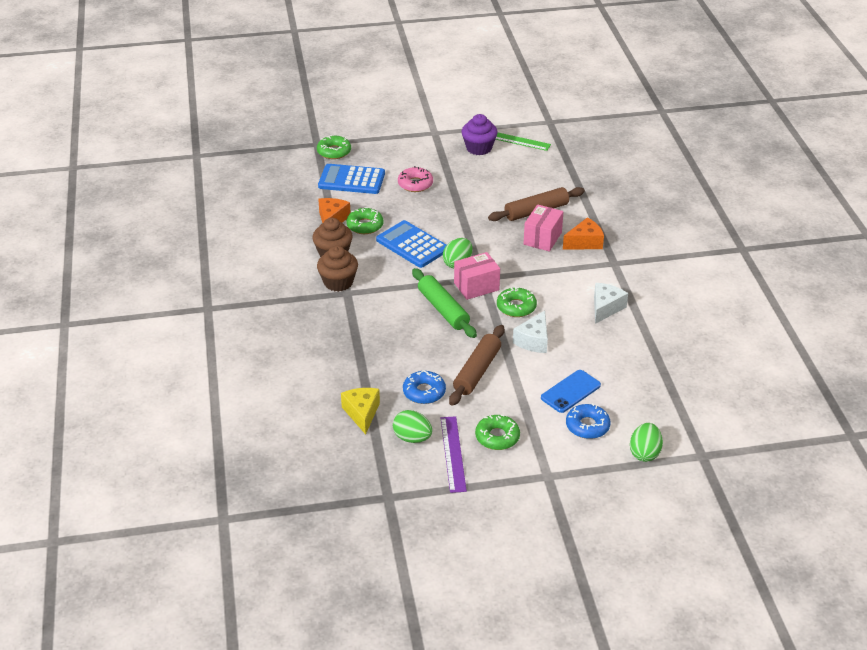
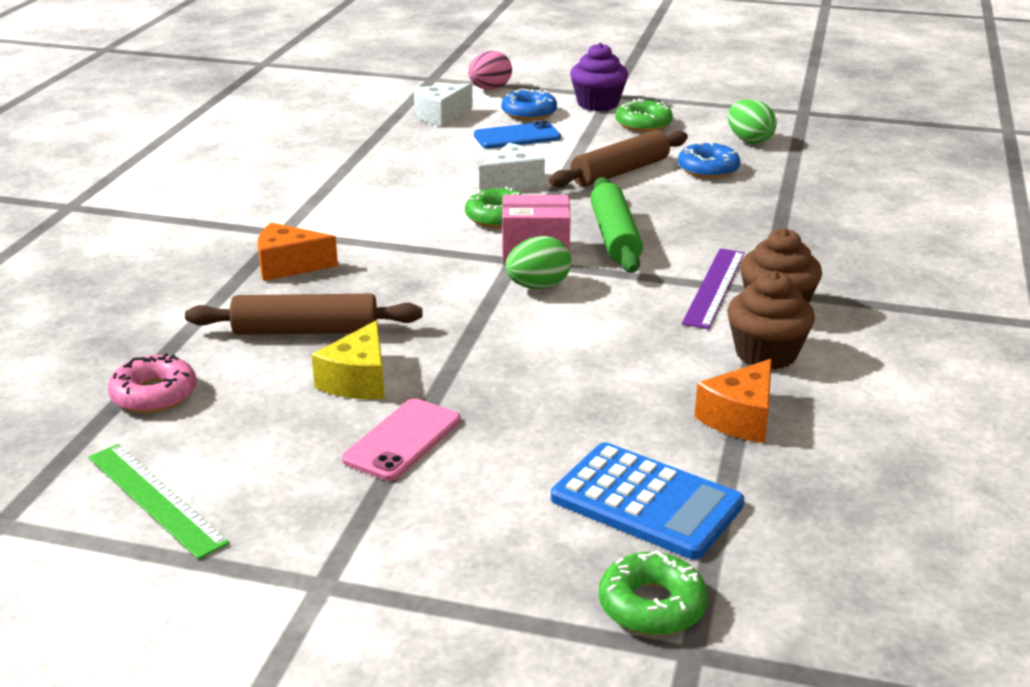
camera: 155 degrees left, 10 degrees down
(362, 413) = (805, 168): yellow cheese -> yellow cheese (358, 381)
(365, 225) = (672, 389): green donut -> none
(412, 245) = (598, 332): blue calculator -> none
(415, 184) = (497, 449): pink donut -> pink donut (154, 394)
(452, 178) = (402, 440): none -> pink phone
(453, 453) = (707, 123): purple ruler -> purple ruler (714, 287)
(479, 148) = (261, 499): purple cupcake -> purple cupcake (598, 104)
(542, 238) = (350, 287): pink box -> none
(605, 308) = (370, 190): white cheese -> white cheese (441, 116)
(644, 453) = (490, 89): green egg -> pink egg

